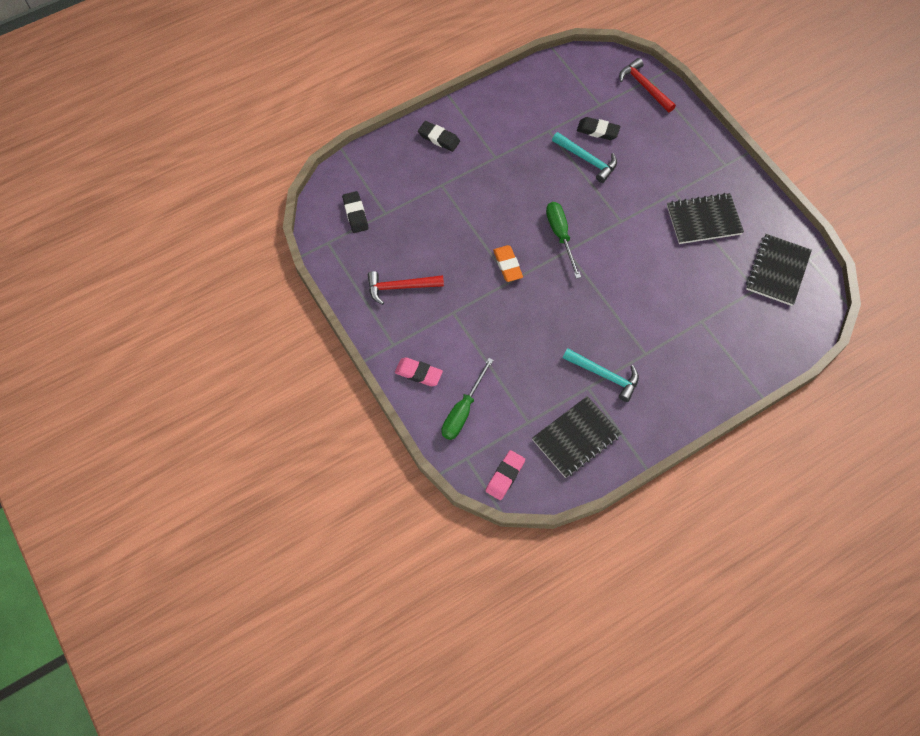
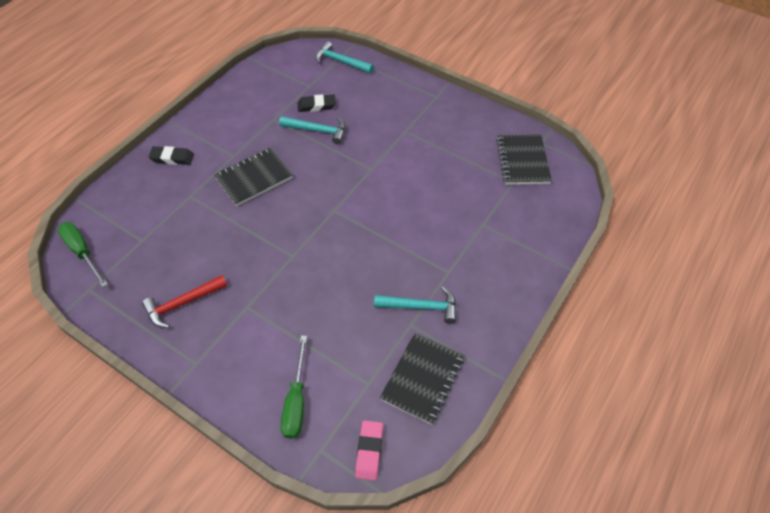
camera: 25 degrees left, 10 degrees down
(355, 214) = (110, 252): black eraser -> none
(418, 373) = (233, 382): pink eraser -> none
(507, 265) = (283, 243): orange eraser -> none
(560, 235) = (322, 199): green screwdriver -> green screwdriver (82, 252)
(644, 87) = (340, 62): red hammer -> turquoise hammer
(703, 220) = (441, 143): black notebook -> black notebook (254, 178)

